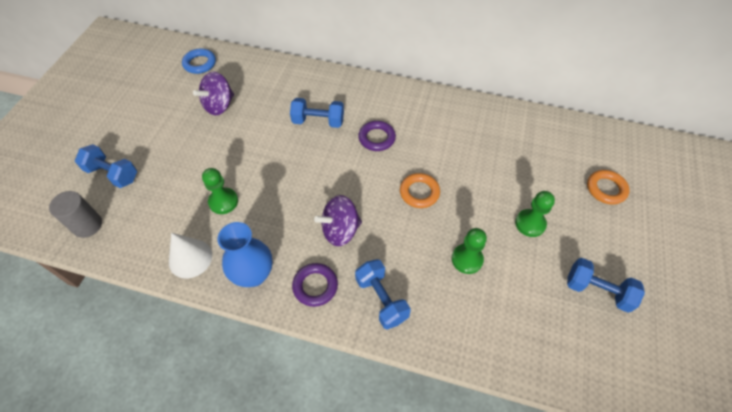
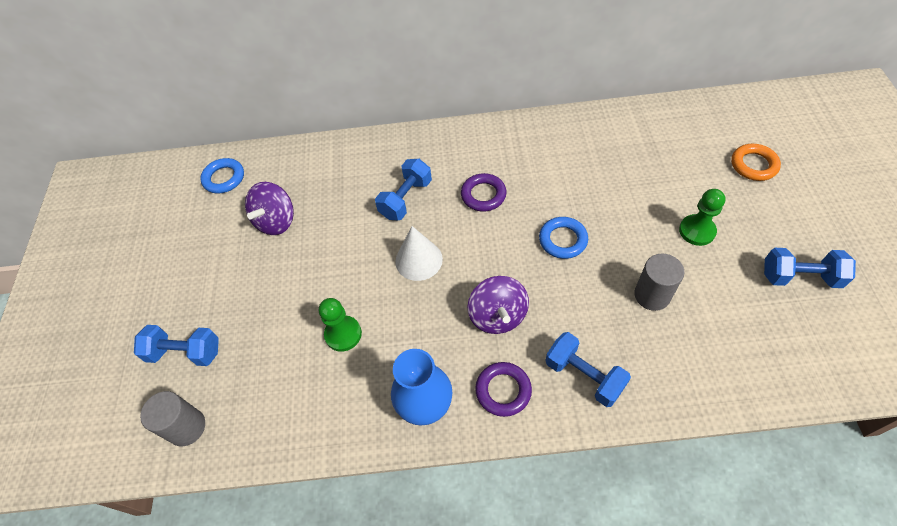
camera: 15 degrees left, 0 degrees up
(190, 258) = (339, 417): white cone -> white cone (418, 260)
(318, 121) = (406, 199): blue dumbbell -> blue dumbbell turned 45 degrees counterclockwise
(340, 230) = (498, 316): purple spinning top -> purple spinning top turned 60 degrees counterclockwise
(419, 192) = (563, 240): orange ring -> blue ring
(467, 259) = (652, 295): green pawn -> grey cylinder

